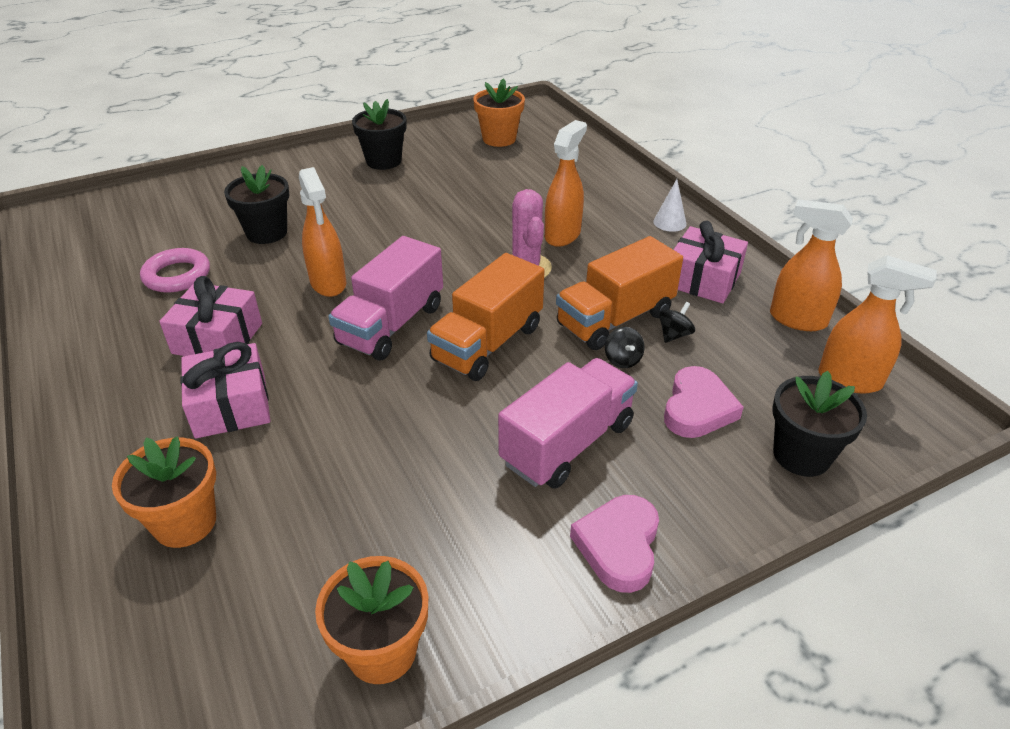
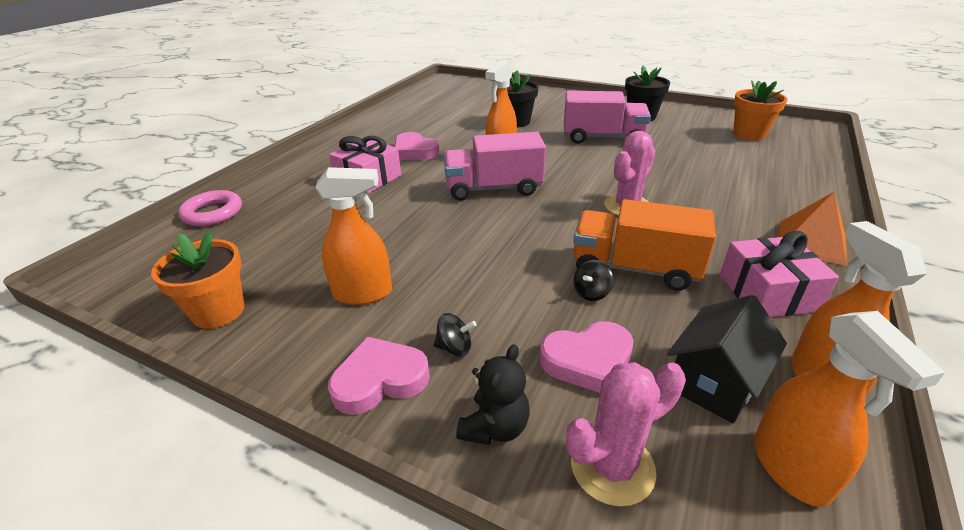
camera: 55 degrees right, 5 degrees down
(177, 275) = (447, 121): pink ring -> pink ring (213, 213)
(185, 522) = (275, 207): orange flower pot -> none
(217, 338) = (414, 151): pink gift -> pink heart
(487, 343) = (524, 227): orange truck -> none
(563, 235) = (692, 203): orange spray bottle -> orange spray bottle (363, 293)
(567, 443) = (464, 306): pink truck -> pink truck (602, 138)
(669, 222) = (811, 242): white cone -> orange pyramid
(674, 335) = (664, 307): black spinning top -> black spinning top (455, 348)
(726, 496) = (495, 427): none -> black teddy bear
(764, 362) = (714, 382): none -> black house
(801, 455) = (612, 467): black flower pot -> pink cactus

